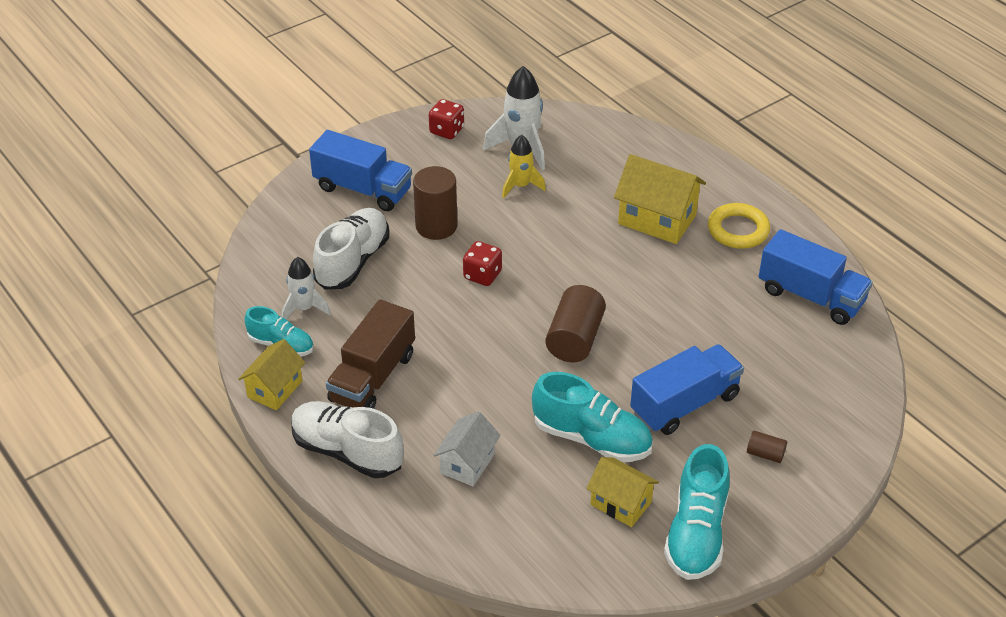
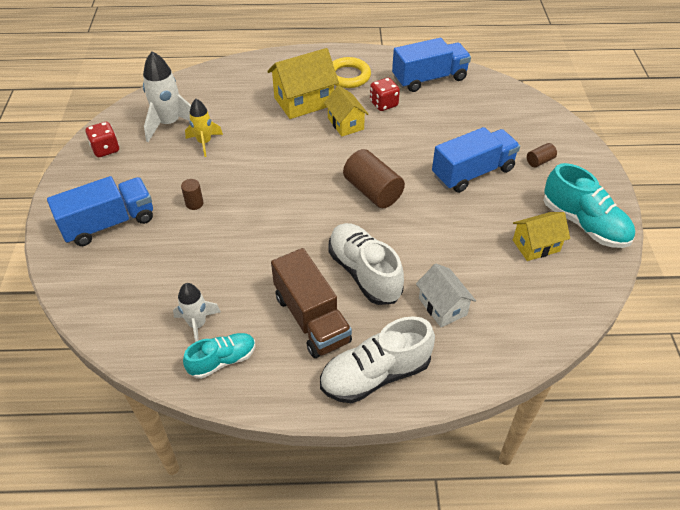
camera: 55 degrees left, 5 degrees up
(275, 389) = (267, 390): yellow house -> yellow house (345, 124)
(353, 261) = (178, 268): white shoe -> white shoe (364, 273)
(436, 226) = (194, 203): brown cylinder -> brown cylinder, size x0.49
(482, 275) = (268, 205): red dice -> red dice (383, 104)
(591, 438) = (468, 230): turquoise shoe -> none
(684, 404) = (472, 172): blue truck -> blue truck turned 60 degrees clockwise

